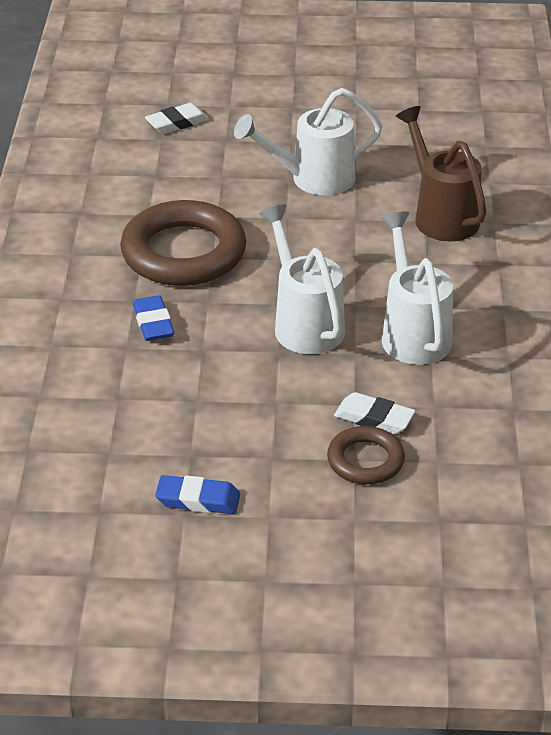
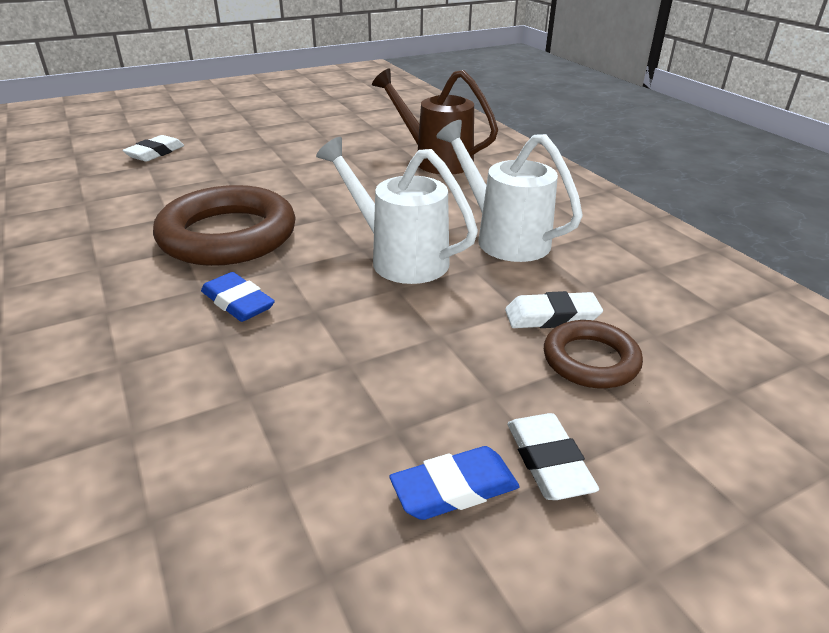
camera: 30 degrees left, 5 degrees down
(267, 508) = (548, 461): none -> white eraser
(313, 179) = (309, 162): white watering can -> none

